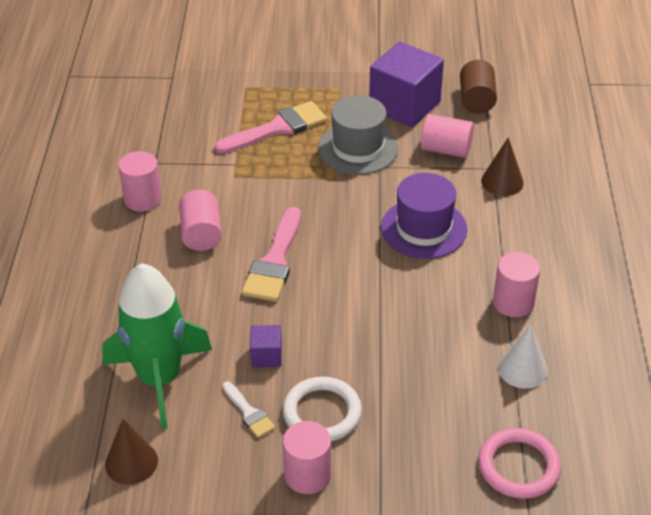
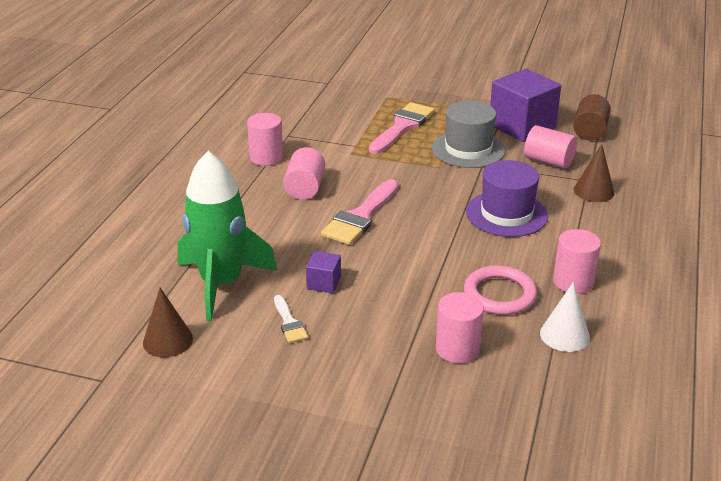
camera: 15 degrees right, 10 degrees down
(277, 128) = (402, 127): pink brush -> pink brush turned 45 degrees counterclockwise
(307, 475) = (322, 380): pink cylinder -> pink cylinder (457, 349)
(322, 413) = (356, 335): white ring -> none
(518, 466) = (533, 413): pink ring -> pink ring (499, 294)

